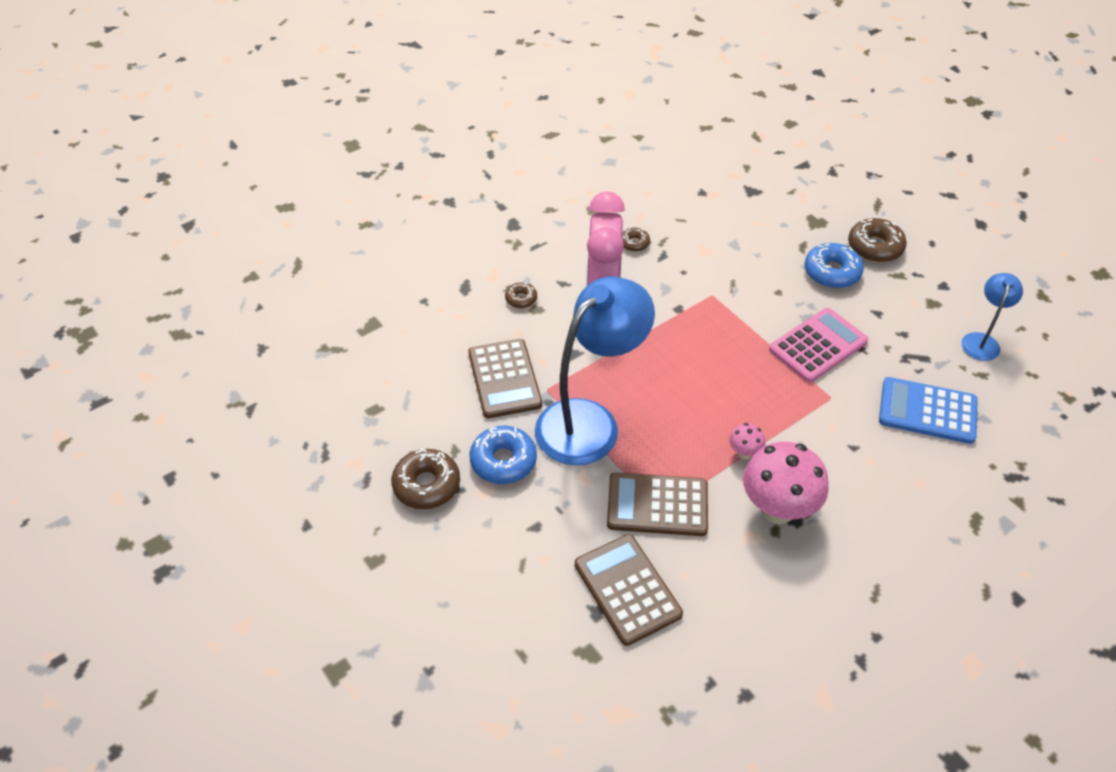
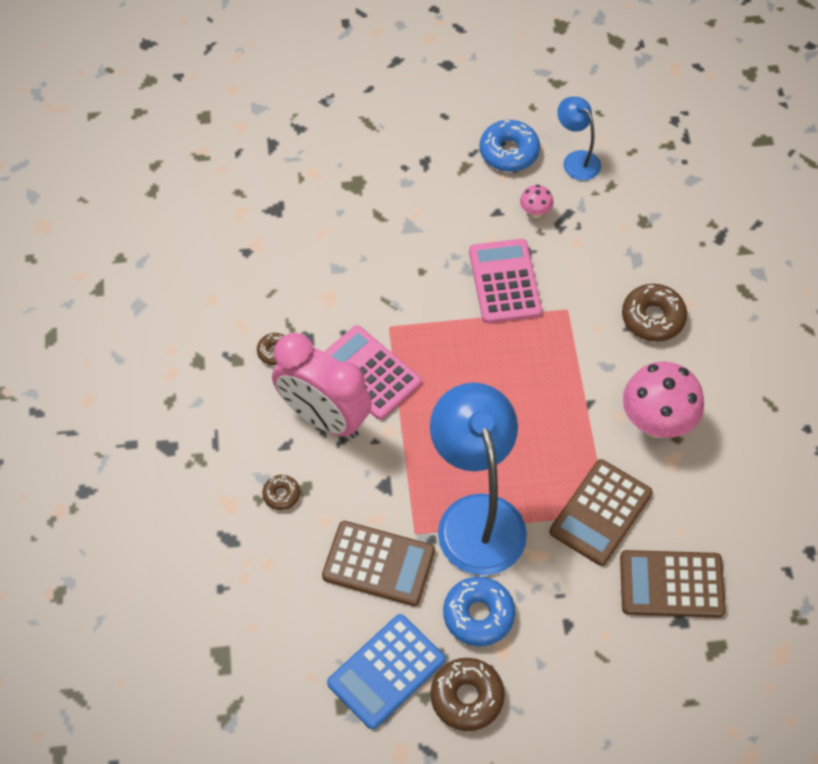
camera: 60 degrees left, 10 degrees up
(661, 301) = (368, 373): none -> pink calculator
(744, 453) = (585, 412): pink mushroom -> pink mushroom (535, 212)
(832, 272) = (427, 214): blue donut -> blue donut (509, 152)
(875, 247) = (419, 161): brown donut -> brown donut (653, 318)
(927, 411) = (624, 250): blue calculator -> blue calculator (386, 671)

